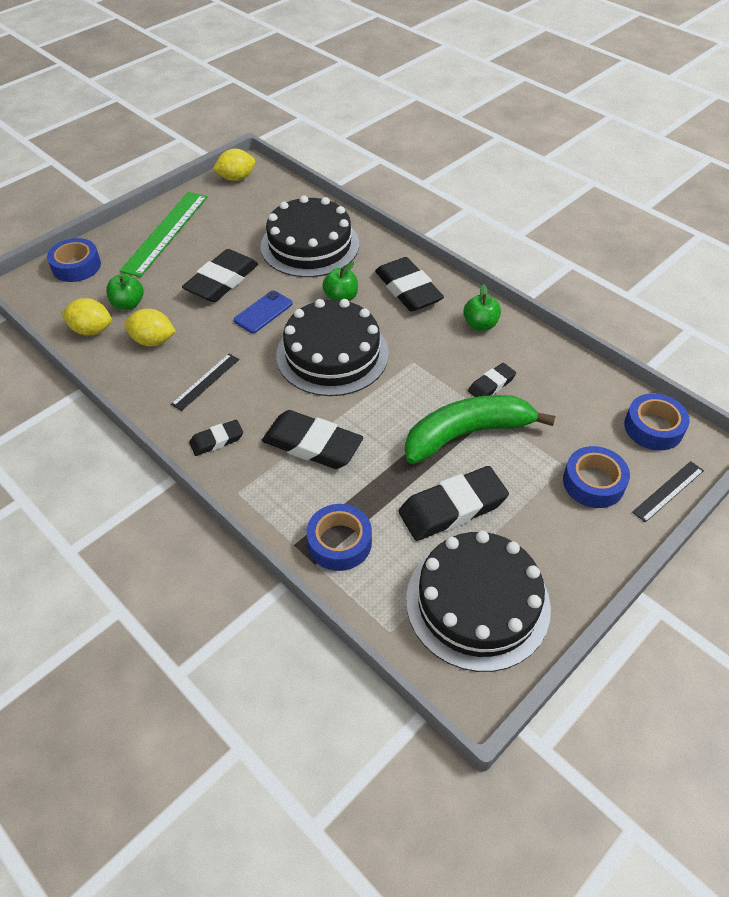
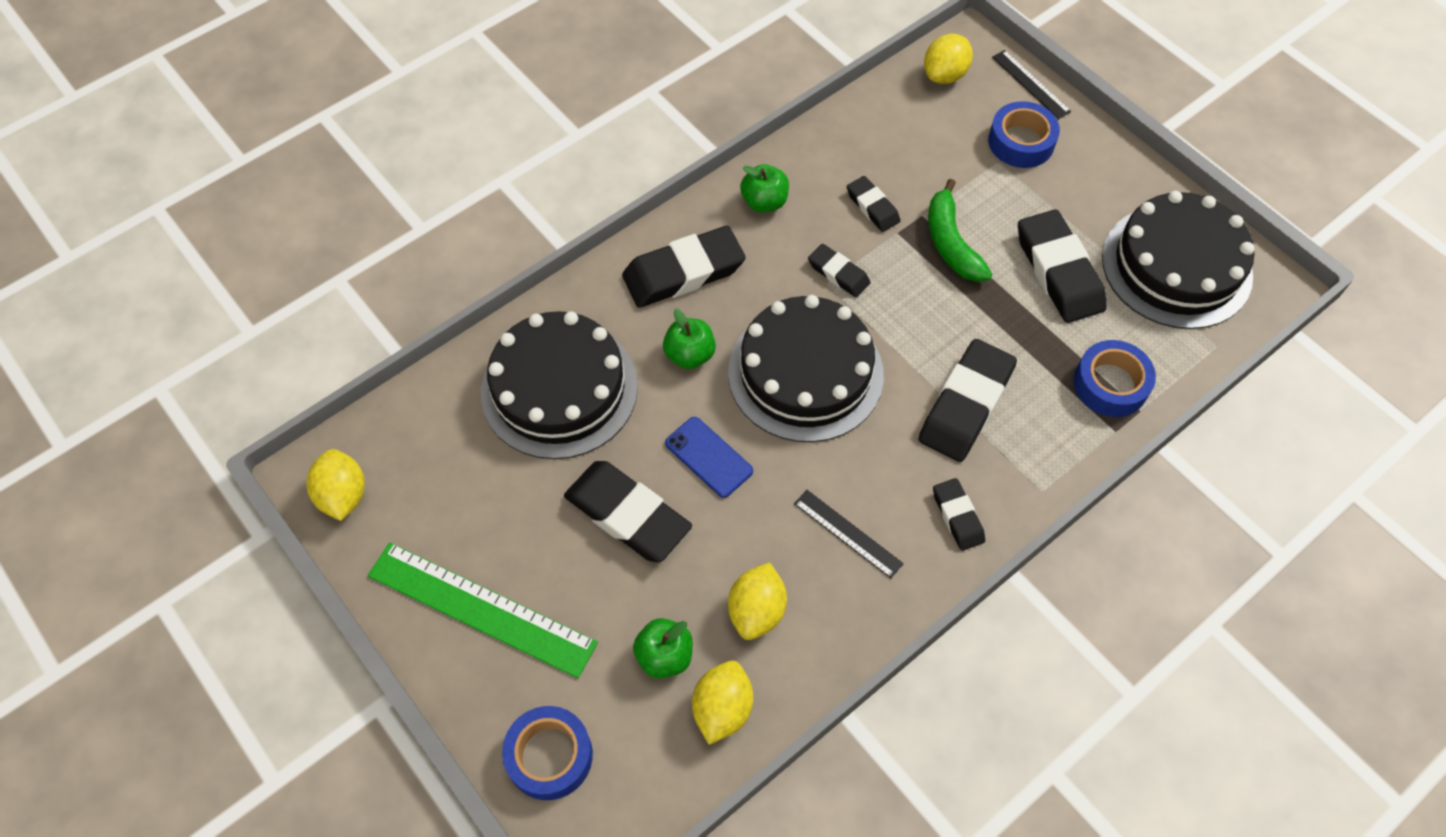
camera: 85 degrees left, 10 degrees up
(422, 367) = (838, 273): none -> black eraser
(467, 434) = (951, 243): green banana -> green banana, size x0.66
(653, 427) = (944, 75): blue tape -> yellow lemon

